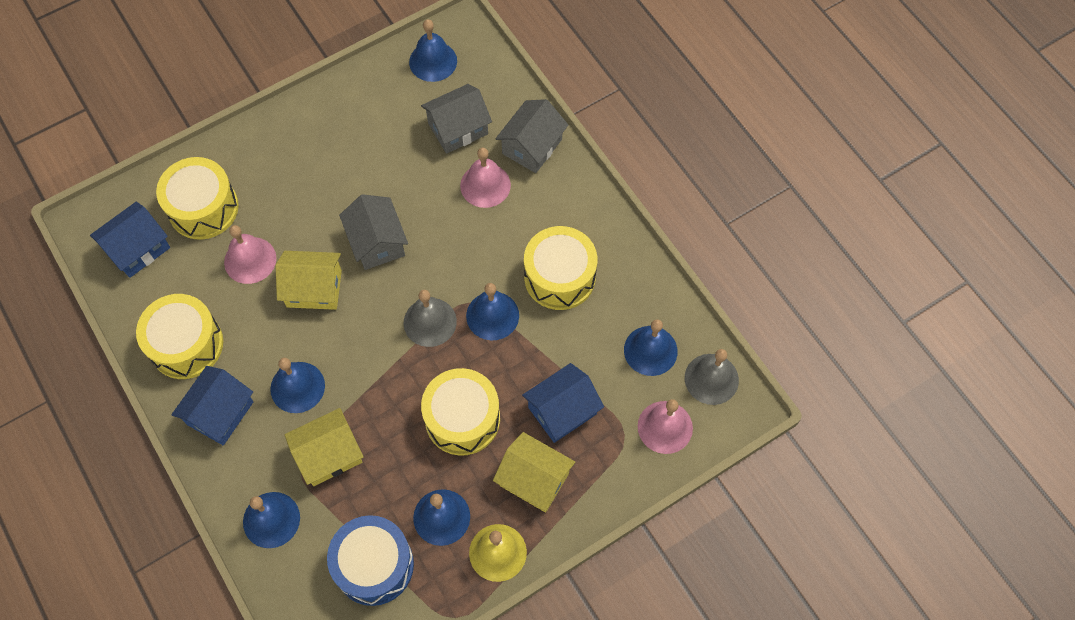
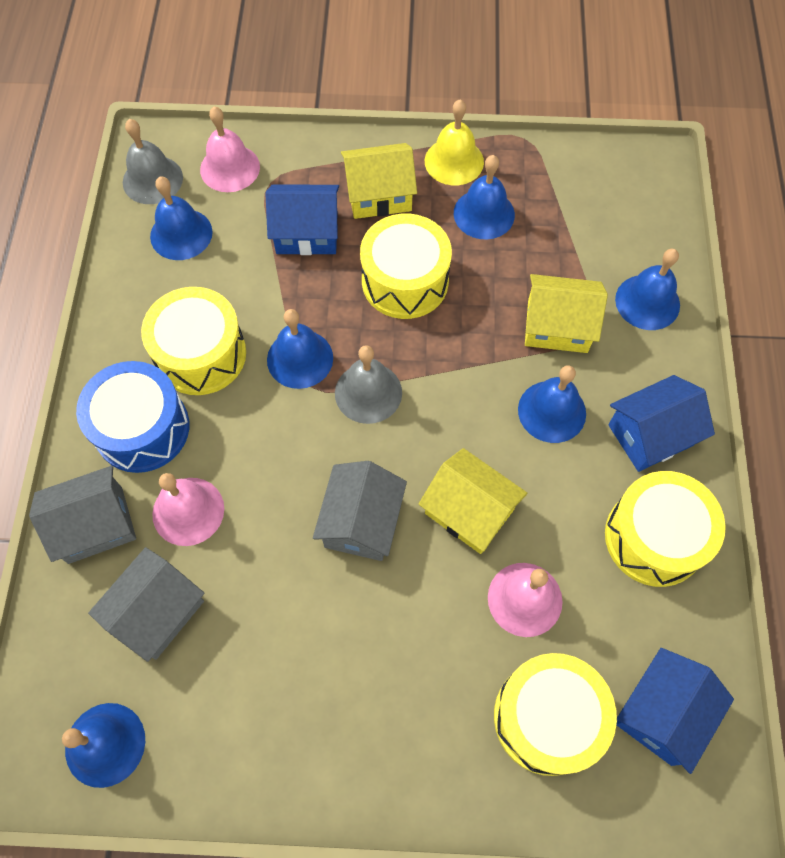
camera: 145 degrees left, 0 degrees up
(138, 249) = (662, 713): blue house -> blue house turned 45 degrees counterclockwise
(374, 565) = (570, 212): blue drum -> blue drum (142, 428)
(458, 128) = (157, 611): grey house -> grey house turned 60 degrees counterclockwise
(534, 479) = (379, 195): yellow house -> yellow house turned 75 degrees counterclockwise

